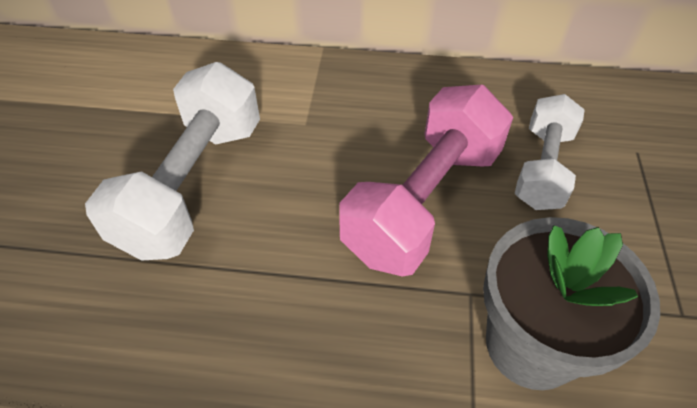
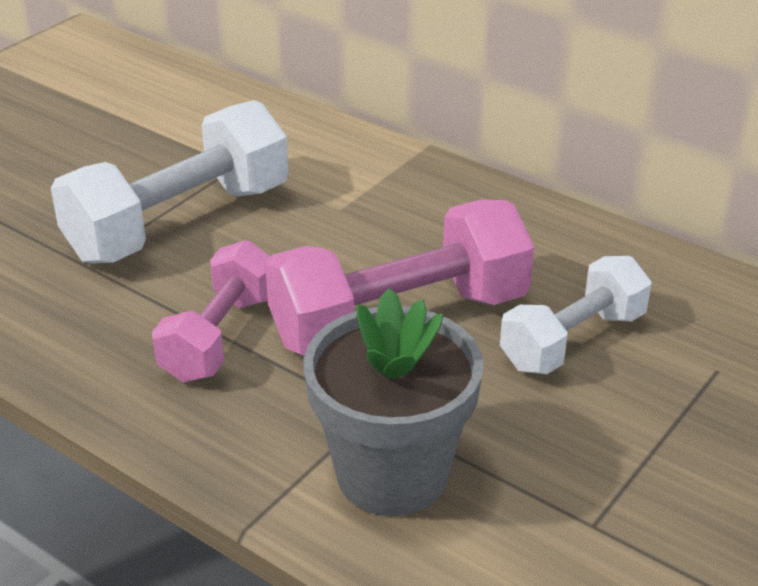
camera: 30 degrees right, 15 degrees down
(308, 280) = (219, 337): none -> pink dumbbell

